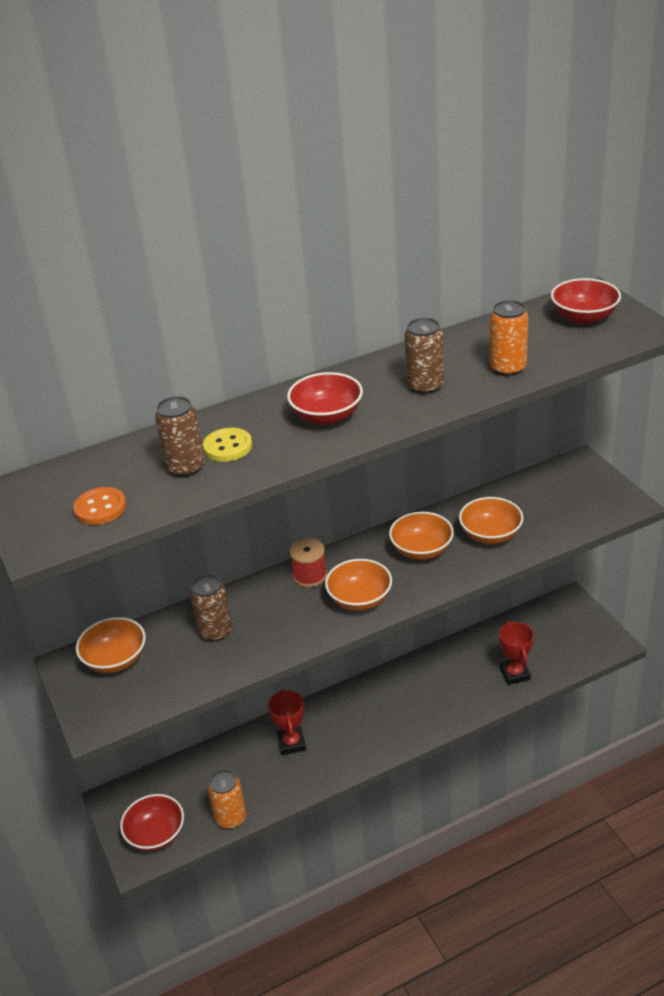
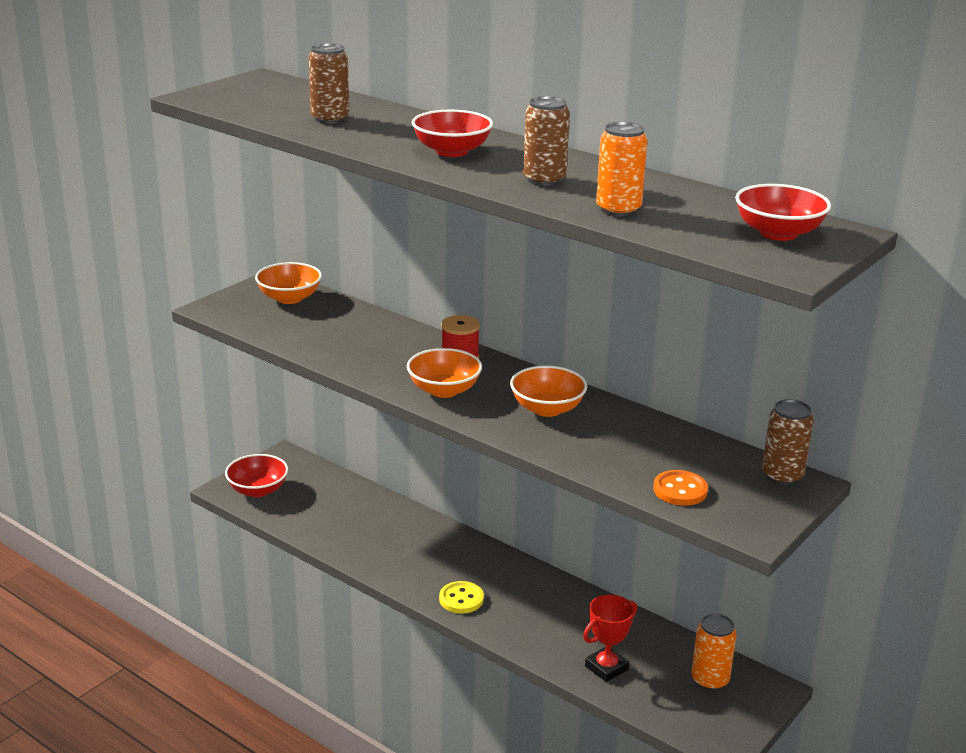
camera: 60 degrees right, 10 degrees down
(100, 508) = (254, 104): orange button -> orange button (680, 490)
(215, 631) = (351, 331): brown can -> brown can (782, 476)
(228, 446) = (372, 126): yellow button -> yellow button (461, 599)
(231, 817) = (296, 524): orange can -> orange can (710, 680)
(291, 743) = (404, 535): red trophy -> none
(490, 535) = (608, 445): orange bowl -> none

